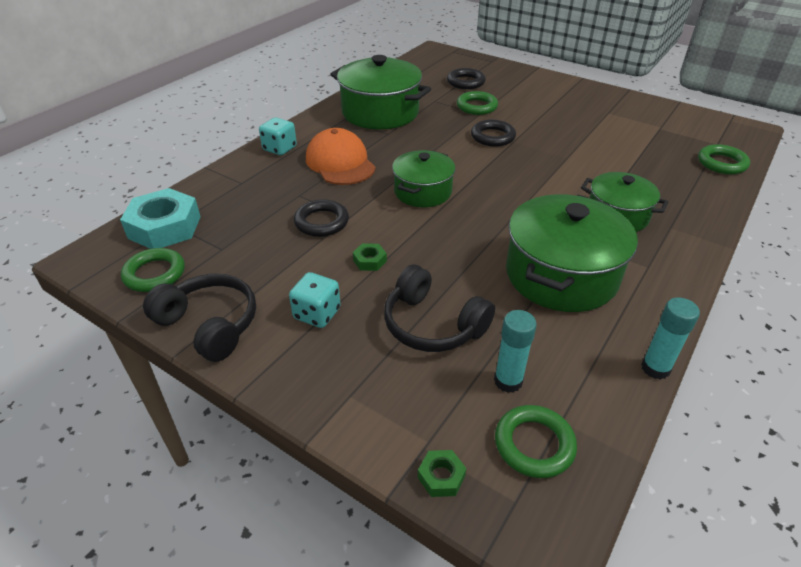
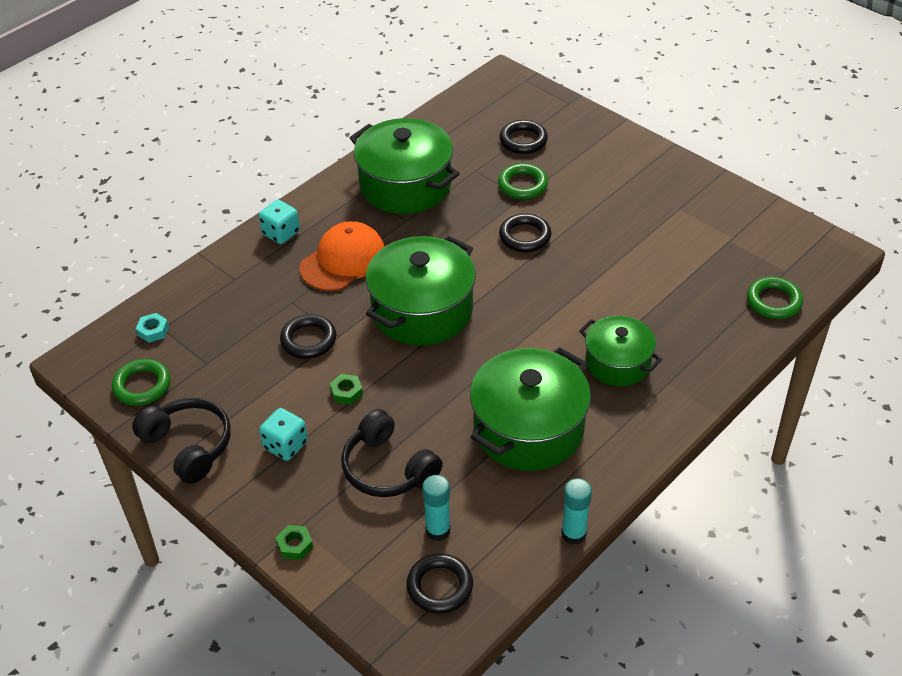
camera: 10 degrees right, 5 degrees up
(164, 227) = (153, 331): turquoise nut -> turquoise nut, size x0.44
(340, 163) = (343, 260): orange cap -> orange cap turned 60 degrees clockwise
(423, 192) = (422, 310): green pot -> green pot, size x1.62
(441, 477) = (357, 602): green nut -> green nut (295, 545)
(534, 444) = (440, 586): green ring -> black ring

